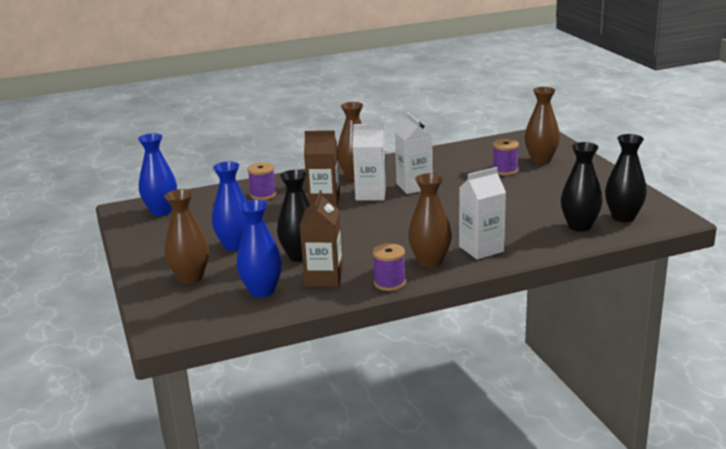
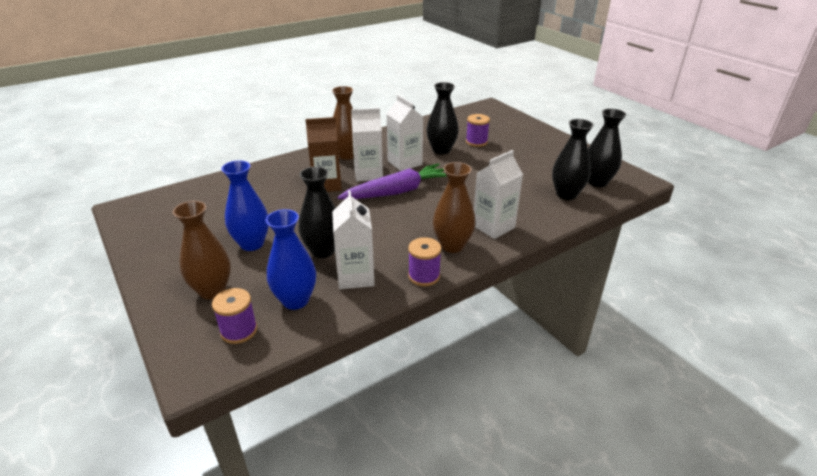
camera: 15 degrees left, 10 degrees up
(161, 211) = (164, 208): blue vase -> none
(263, 195) = (265, 181): purple spool -> purple spool (239, 331)
(324, 278) = (355, 276): brown carton -> white carton
(394, 212) = (397, 192): none -> purple carrot
(460, 176) = (441, 150): none -> black vase
(541, 160) = (501, 130): brown vase -> none

